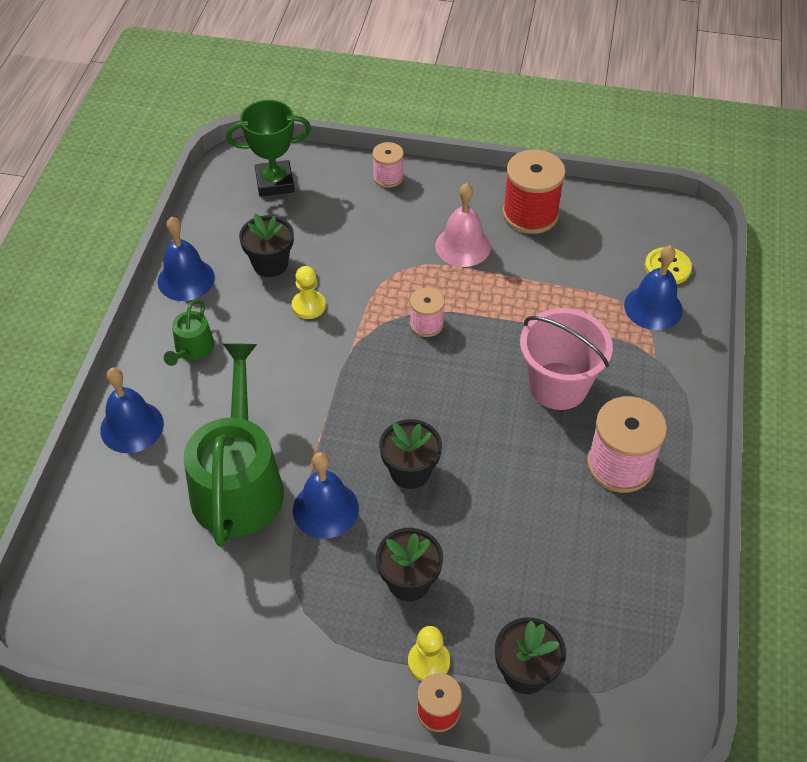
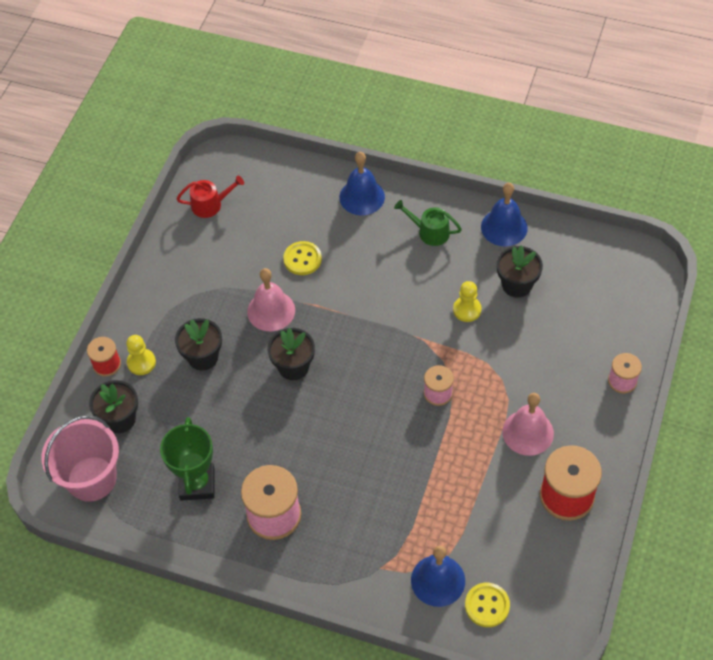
camera: 100 degrees right, 5 degrees up
(138, 617) = (210, 204): none -> red watering can
(238, 483) = (302, 259): green watering can -> yellow button
(275, 182) = (617, 291): green trophy -> green trophy (197, 484)
(325, 509) = (271, 311): blue bell -> pink bell
(558, 386) = (359, 483): pink bucket -> pink bucket (91, 478)

